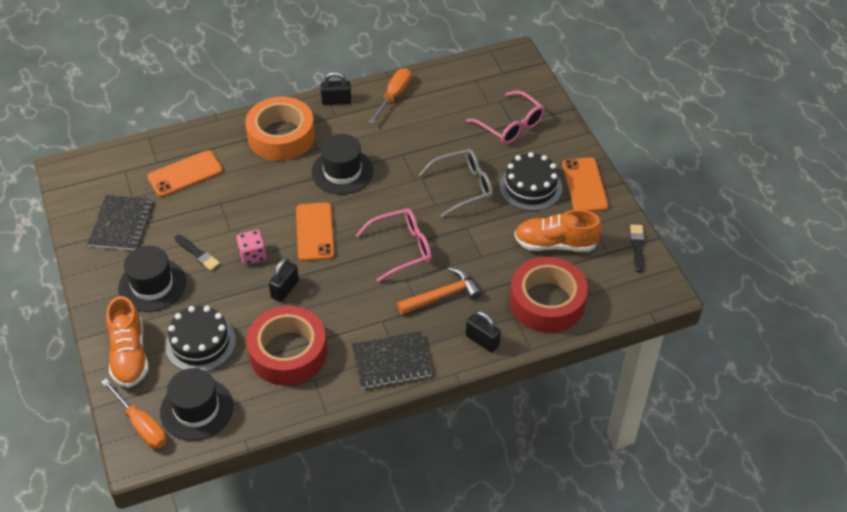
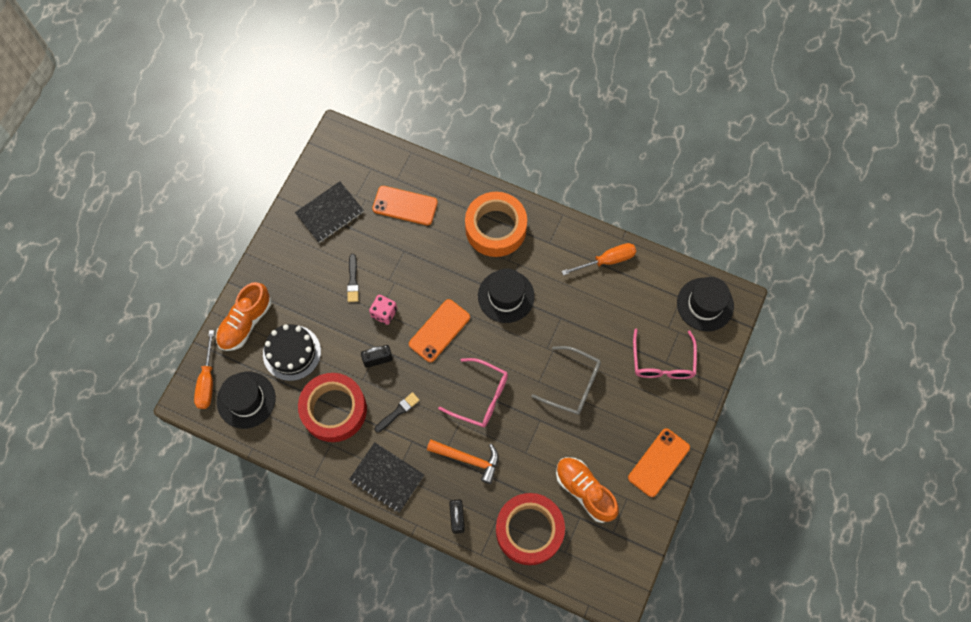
camera: 45 degrees right, 20 degrees up
(152, 285) = (305, 280): black hat -> black hat (705, 304)
(336, 101) = (563, 229): black padlock -> none
(530, 187) = (619, 428): black cake -> none
(637, 246) = (639, 547): black brush -> black brush (398, 411)

